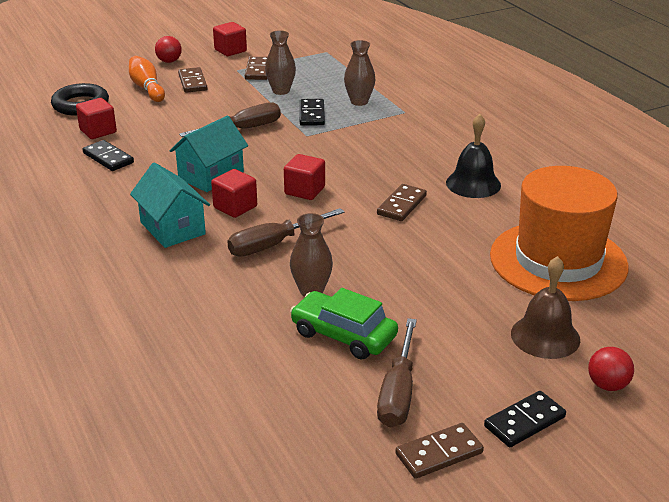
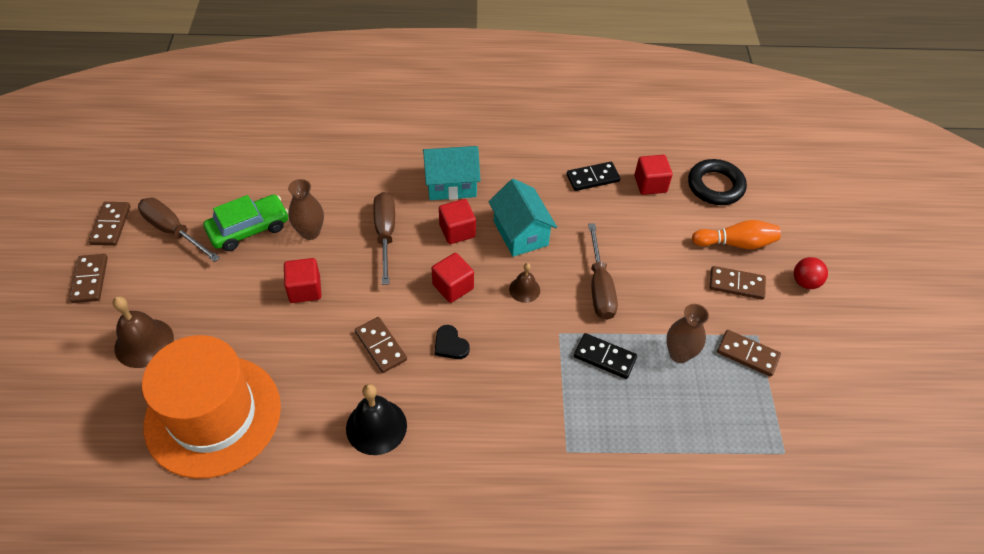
camera: 115 degrees right, 20 degrees up
(230, 50) = (821, 350): red cube -> red cube (305, 289)
(276, 158) = (524, 289): none -> brown bell
(359, 102) = (615, 417): brown vase -> none
(366, 175) = (450, 344): none -> black heart
(524, 421) = (90, 280): black domino -> brown domino
(607, 385) = (70, 347): red ball -> none

